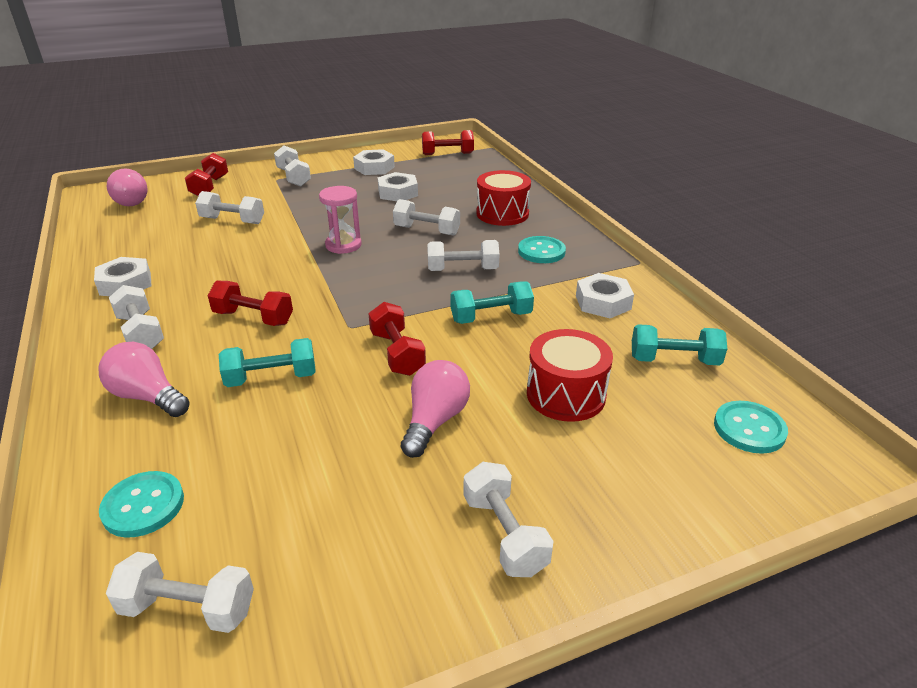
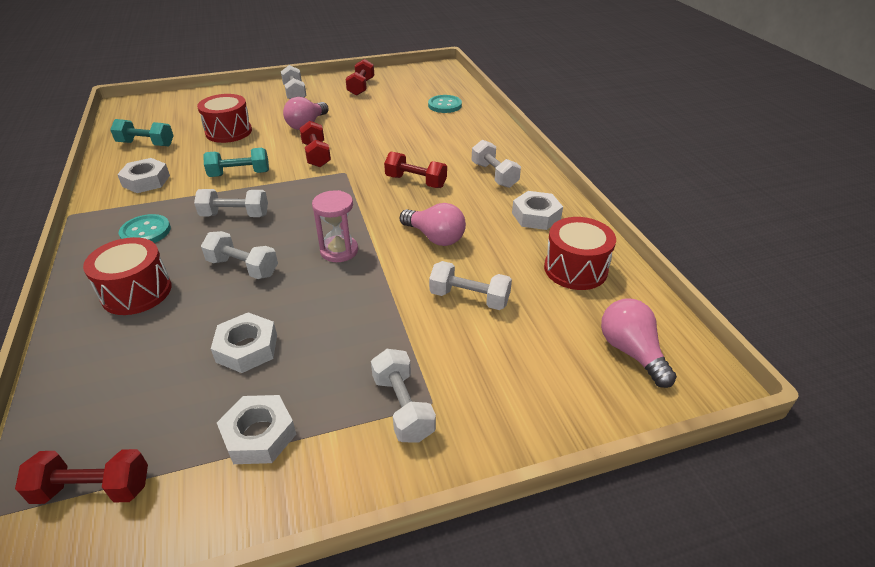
camera: 175 degrees left, 5 degrees up
(126, 241) = (575, 269): none -> red drum
(148, 397) = (466, 140): pink light bulb -> pink light bulb (435, 237)
(188, 608) = (415, 84): white dumbbell -> none
(210, 187) = (533, 385): red dumbbell -> red dumbbell (361, 87)
(271, 378) = (396, 146): turquoise dumbbell -> none
(749, 429) = (150, 116): turquoise button -> none

